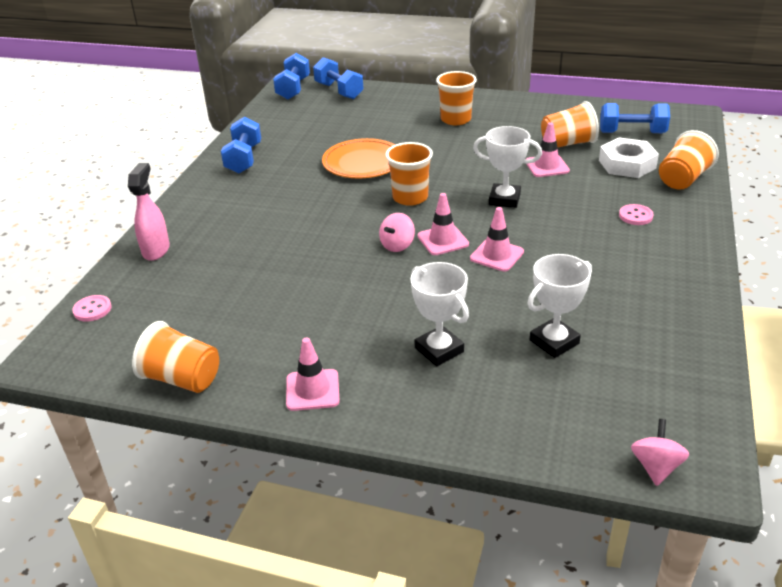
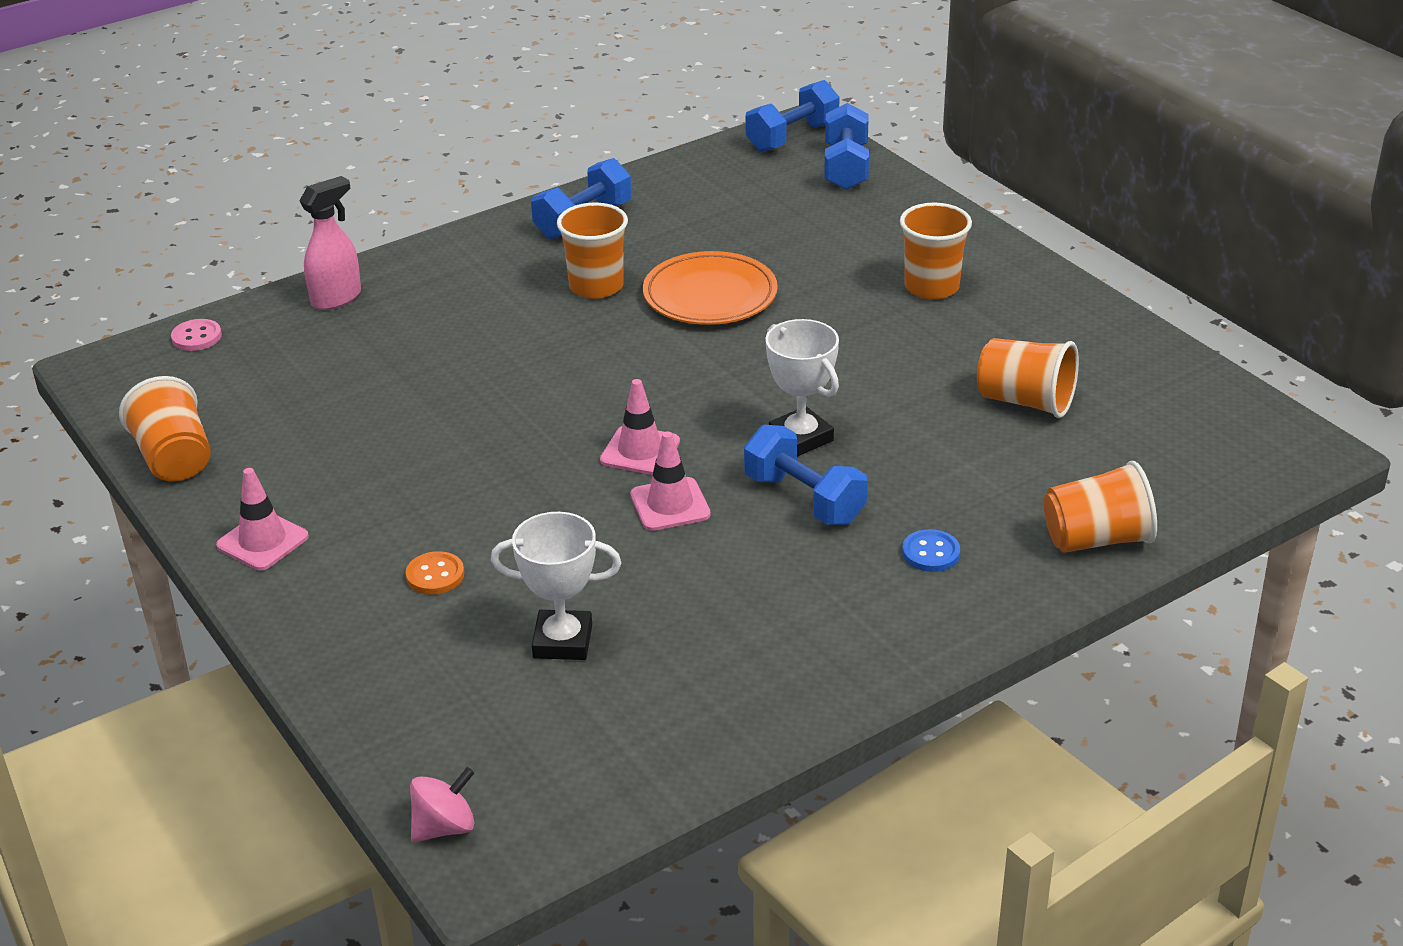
camera: 40 degrees right, 0 degrees up
(397, 245) = (580, 429): pink spinning top -> none
(410, 197) = (691, 374): orange cup -> orange cup (596, 286)
(439, 350) = (435, 575): white trophy -> orange button
(547, 166) = (936, 420): pink traffic cone -> none
(627, 164) = (1055, 475): white nut -> none
(632, 132) = (1154, 432): blue dumbbell -> blue dumbbell (804, 499)
(635, 216) = (930, 553): pink button -> blue button

